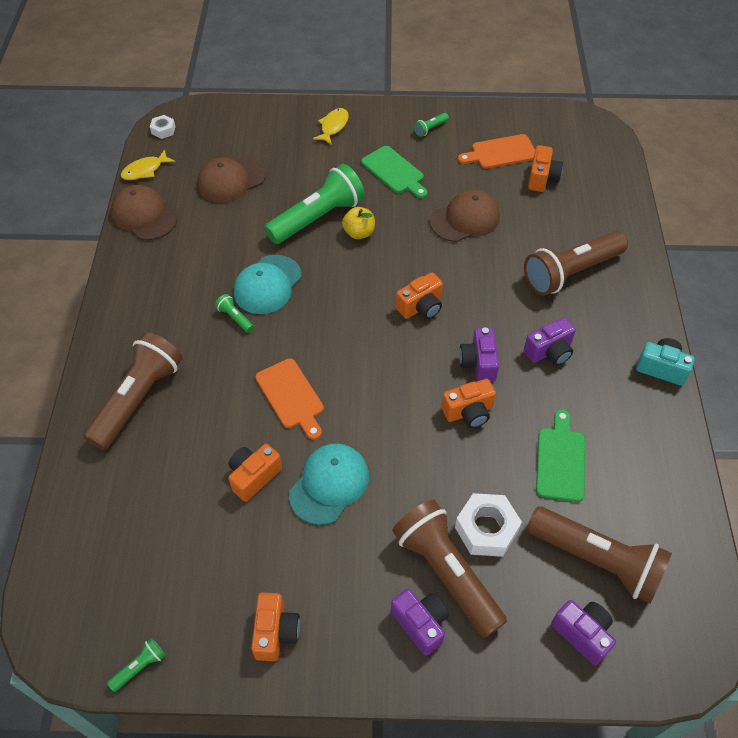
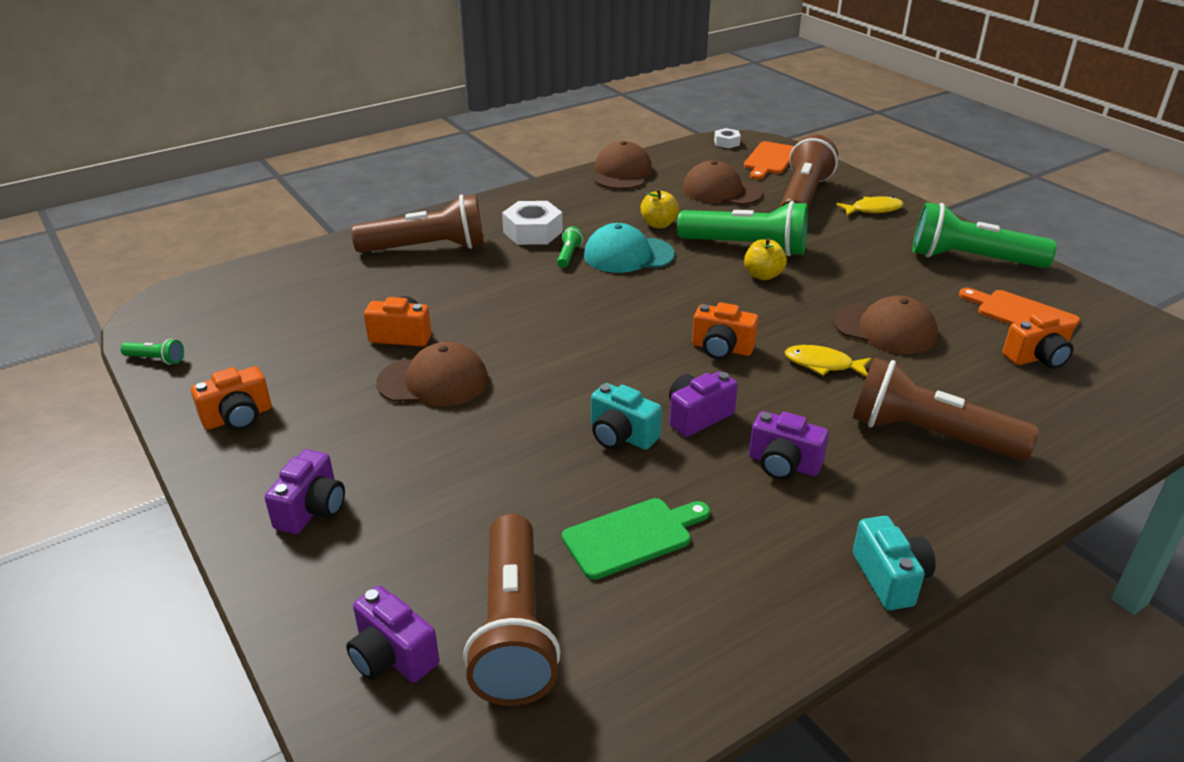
camera: 55 degrees right, 20 degrees down
(145, 170) = (670, 154): yellow fish -> yellow fish (822, 364)
(242, 243) = (658, 224): none -> yellow apple
(291, 396) = (514, 319): orange cutting board -> orange cutting board (769, 160)
(329, 484) = (433, 381): turquoise cap -> brown cap
(394, 172) = (875, 263): green cutting board -> none
(430, 129) = (971, 259): green flashlight -> green flashlight, size x2.48
(446, 573) = (391, 503): brown flashlight -> brown flashlight (803, 197)
(468, 412) = (621, 436): orange camera -> turquoise camera
(486, 529) = (475, 512): white nut -> white nut (532, 232)
(582, 633) = (392, 656): purple camera -> purple camera turned 120 degrees clockwise

